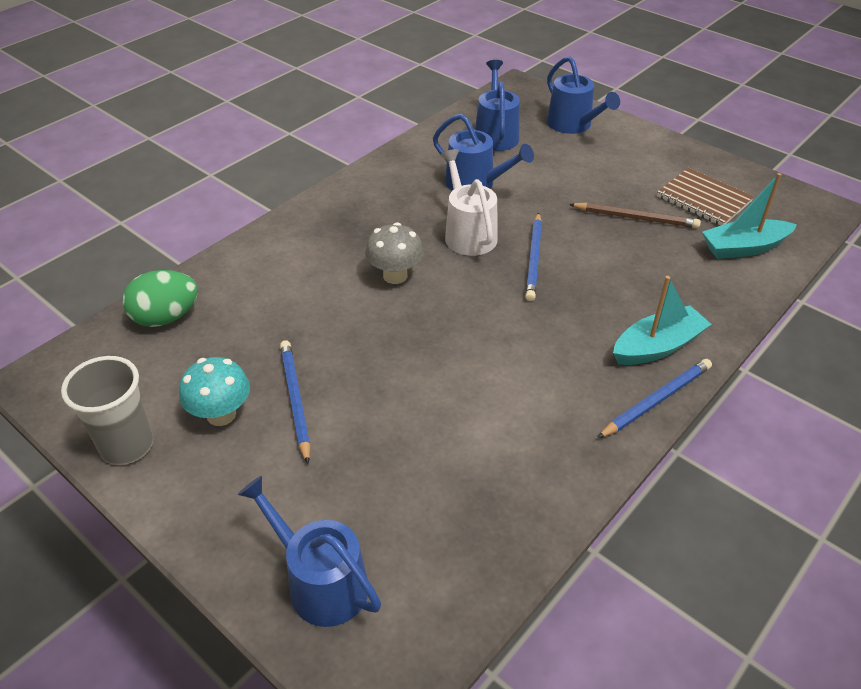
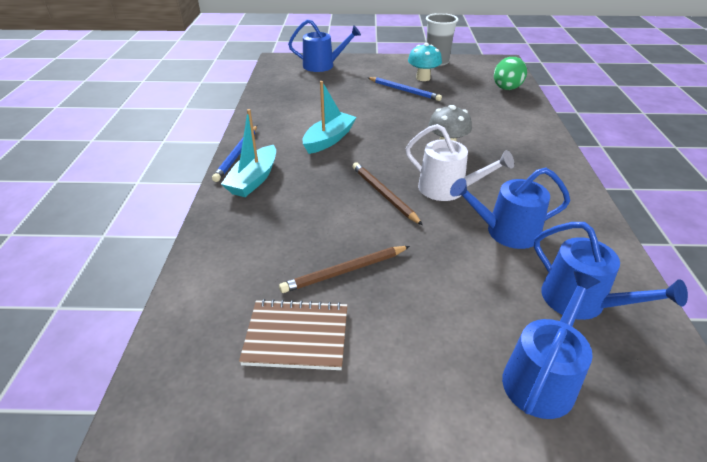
camera: 140 degrees right, 5 degrees down
(534, 258) = (384, 194): blue pencil -> brown pencil
(573, 125) = (541, 378): blue watering can -> blue watering can turned 105 degrees clockwise
(744, 248) = (225, 291): turquoise boat -> turquoise boat (329, 139)

